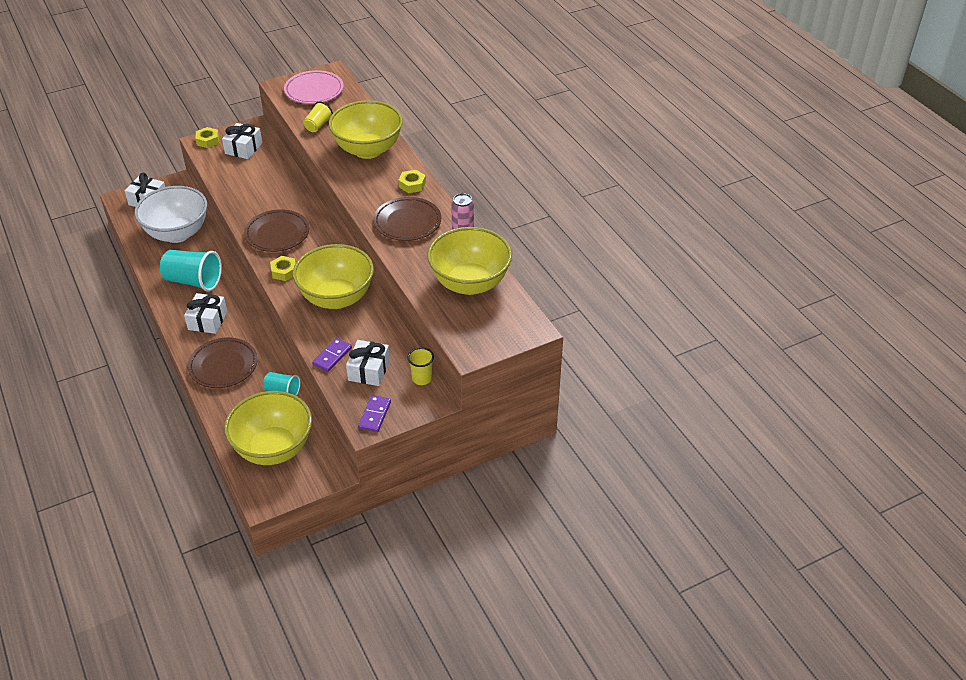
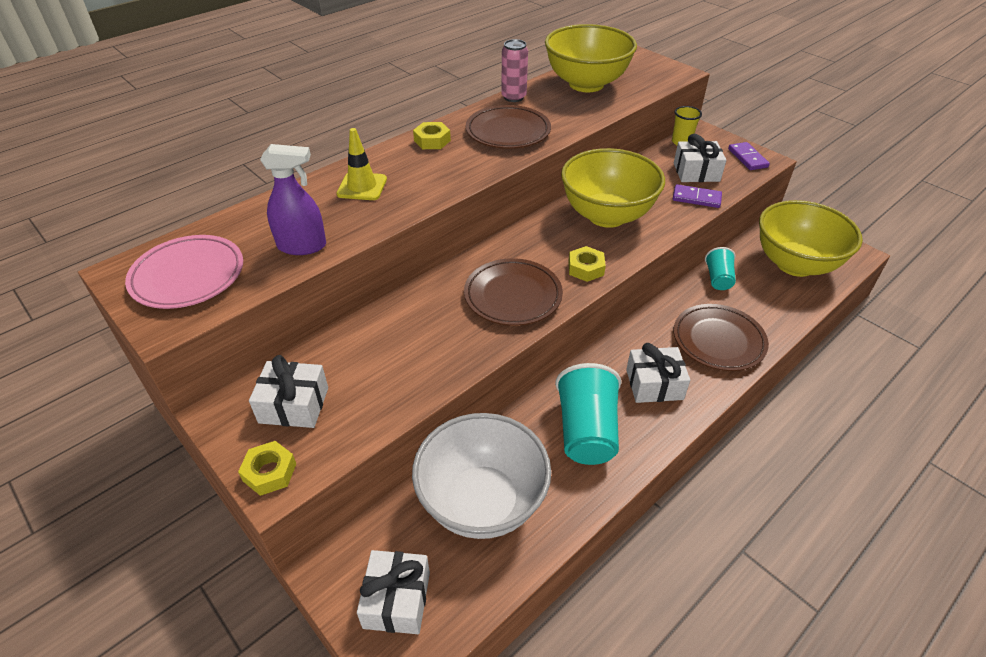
camera: 105 degrees left, 0 degrees up
(318, 125) = (302, 246): yellow cup -> purple spray bottle
(368, 150) = (362, 187): yellow bowl -> yellow traffic cone
(374, 415) = (747, 158): purple domino -> purple domino turned 75 degrees clockwise

